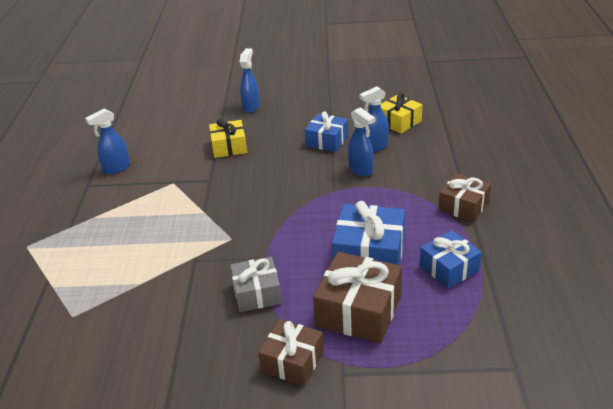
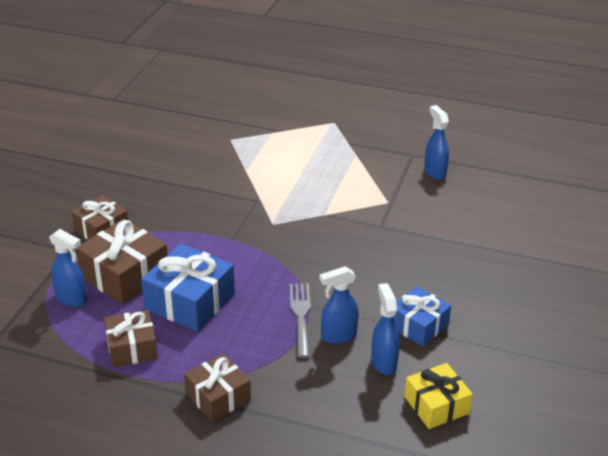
camera: 105 degrees right, 0 degrees up
(229, 147) = (442, 248): yellow gift -> none
(251, 107) = (534, 280): blue spray bottle -> blue spray bottle (72, 299)
(257, 293) = (189, 226): grey gift -> none
(349, 192) = (301, 315): none -> grey fork
(449, 268) = (132, 348): blue gift -> brown gift

